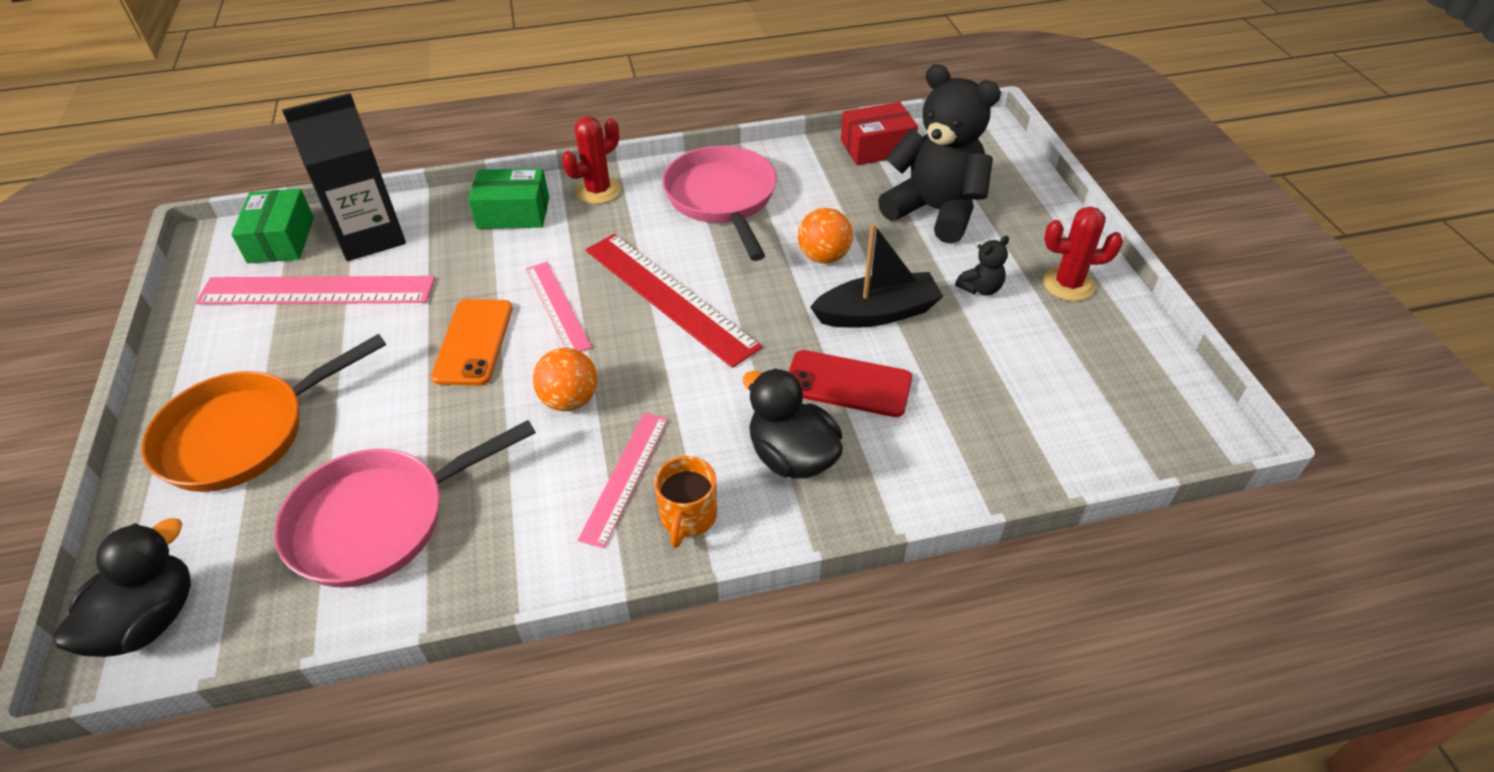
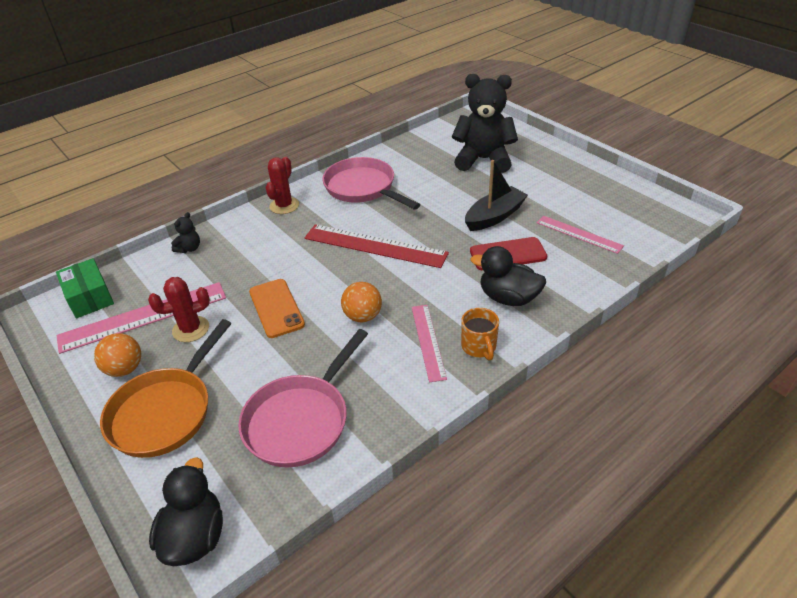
camera: 25 degrees left, 5 degrees down
(371, 236) = (154, 275): black carton -> none
(513, 213) = (240, 233): green box -> none
(557, 307) = (312, 272): pink ruler -> pink ruler (579, 234)
(823, 257) = (444, 199): orange ball -> orange ball (125, 369)
(877, 147) = (427, 138): red box -> none
(980, 288) = (536, 188): black teddy bear -> black teddy bear (189, 248)
(1068, 284) = (576, 173): red cactus -> red cactus (191, 329)

